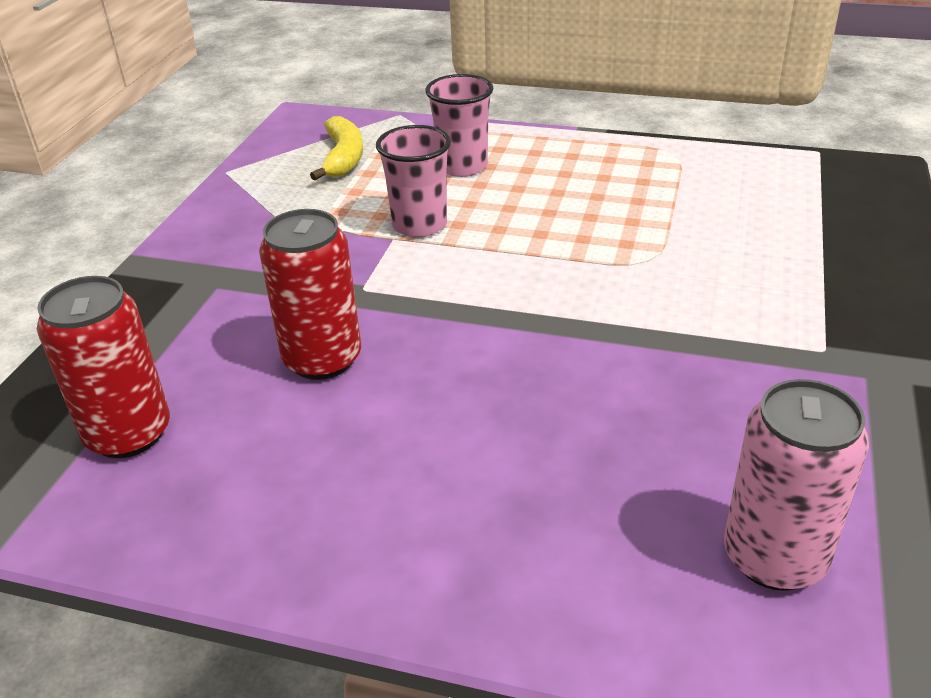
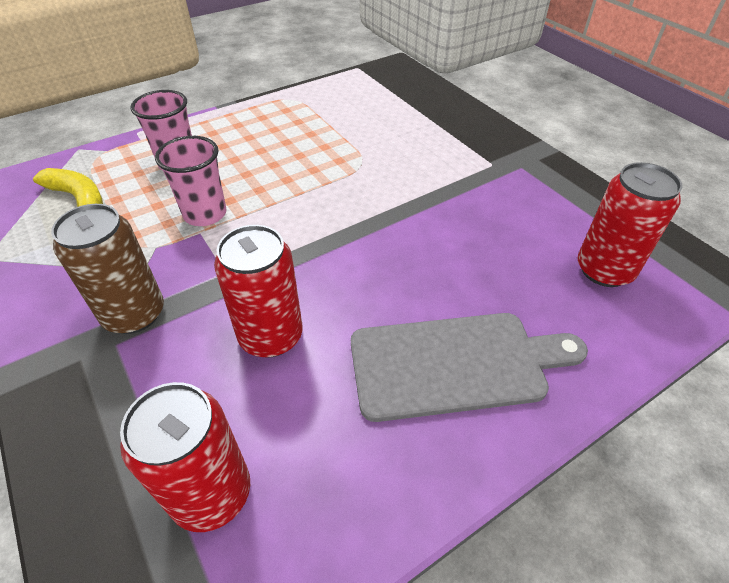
camera: 50 degrees left, 10 degrees up
(257, 273) = (134, 314): none -> brown can
(436, 501) = (455, 363): none -> grey cutting board
(774, 557) = (604, 270): pink can -> red can

